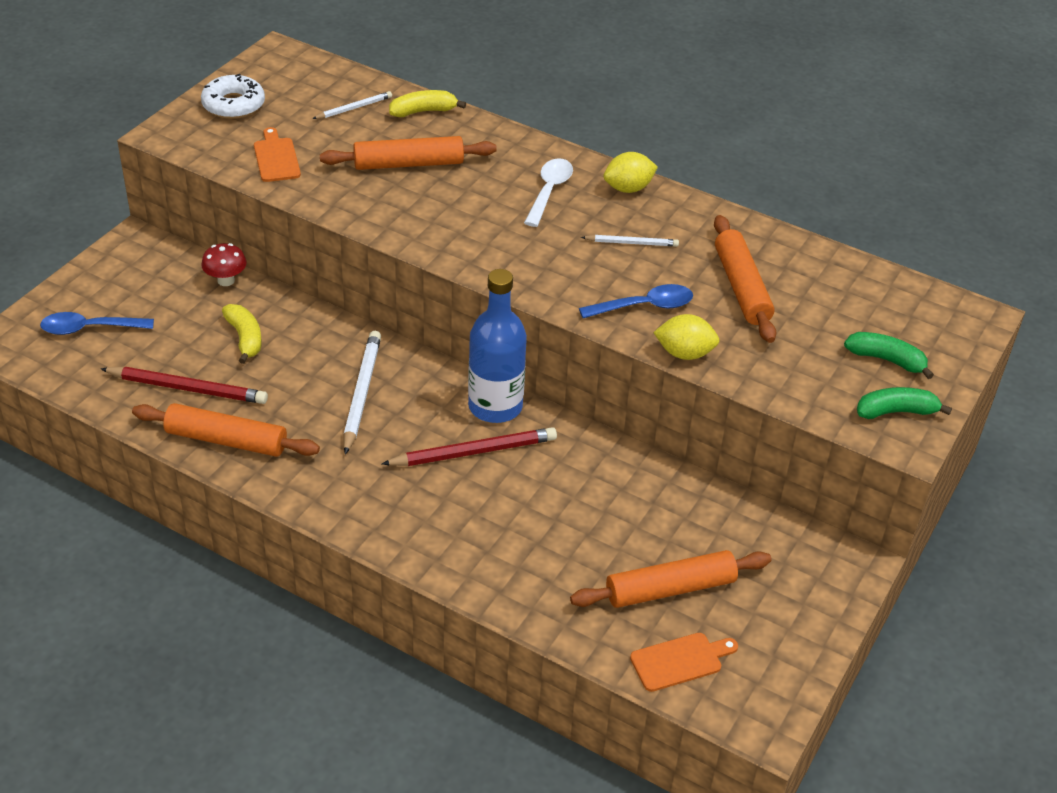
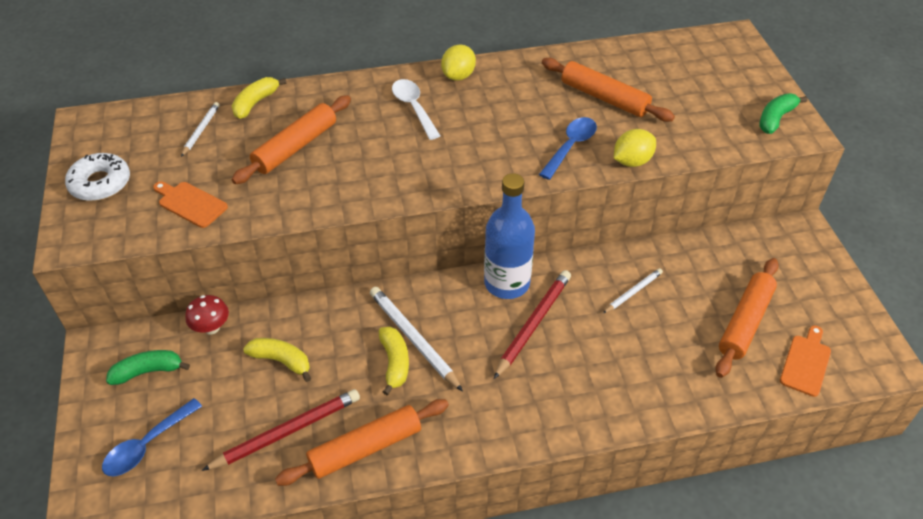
camera: 40 degrees left, 5 degrees up
(324, 399) = (394, 363): none -> yellow banana
(632, 243) = (508, 110): white pencil -> white pencil (633, 292)
(886, 360) = (730, 91): green banana -> green banana (148, 371)

